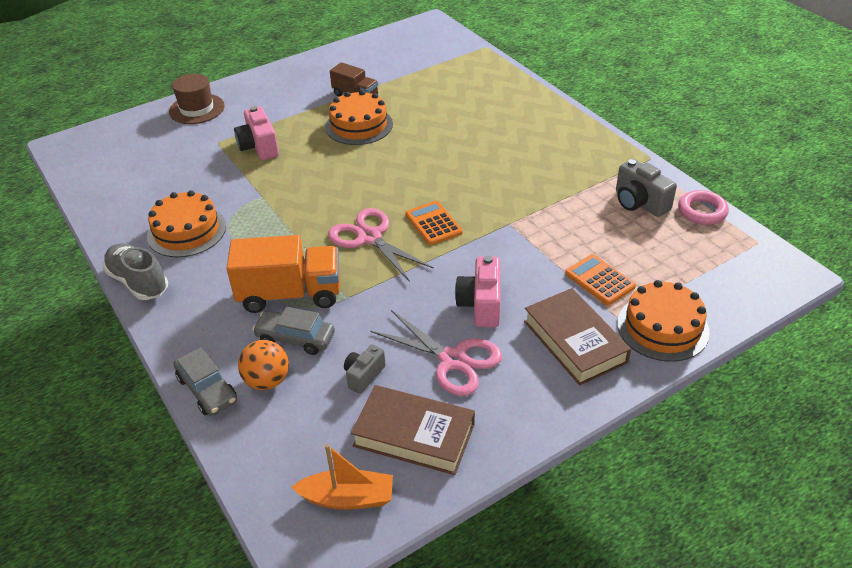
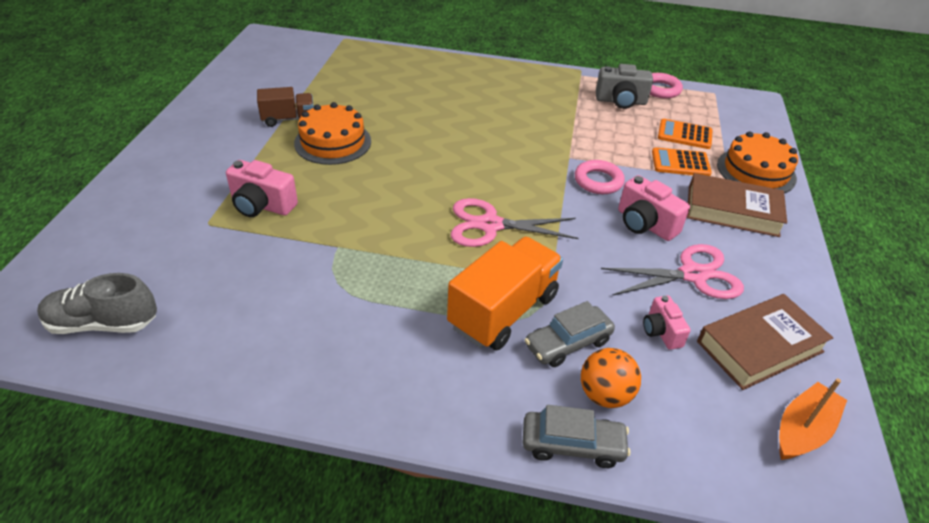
camera: 50 degrees left, 0 degrees up
(138, 282) = (340, 404): grey shoe -> grey shoe (103, 323)
(186, 231) = (312, 323): orange cake -> none
(197, 109) = (127, 204): brown hat -> none
(364, 376) = (661, 332): grey camera -> pink camera
(433, 224) = (519, 187): orange calculator -> orange calculator (684, 135)
(500, 253) = (598, 181): none -> pink ring

